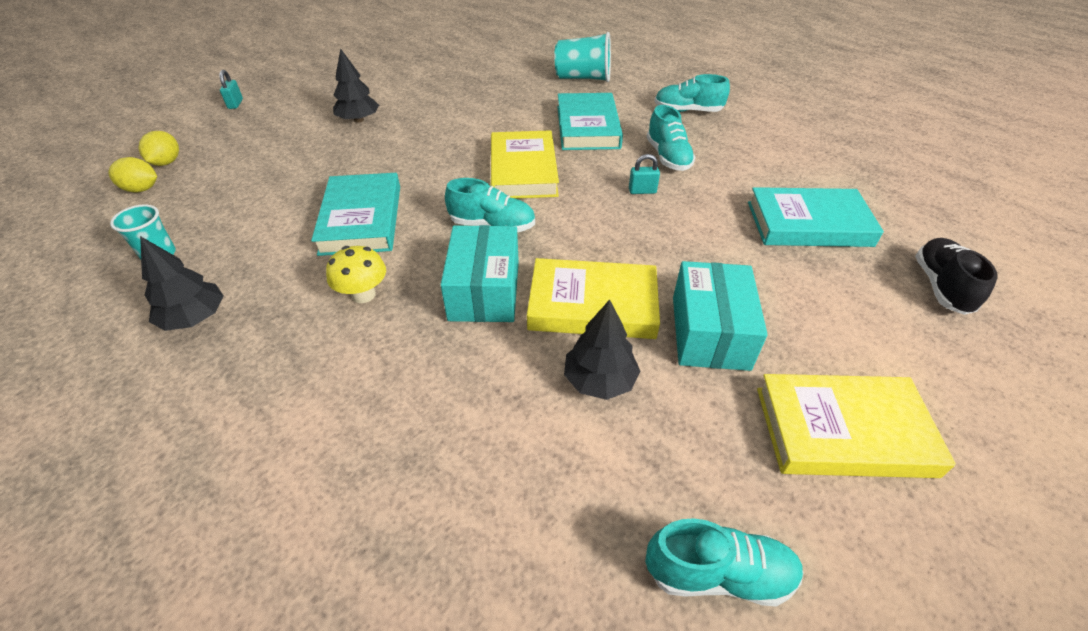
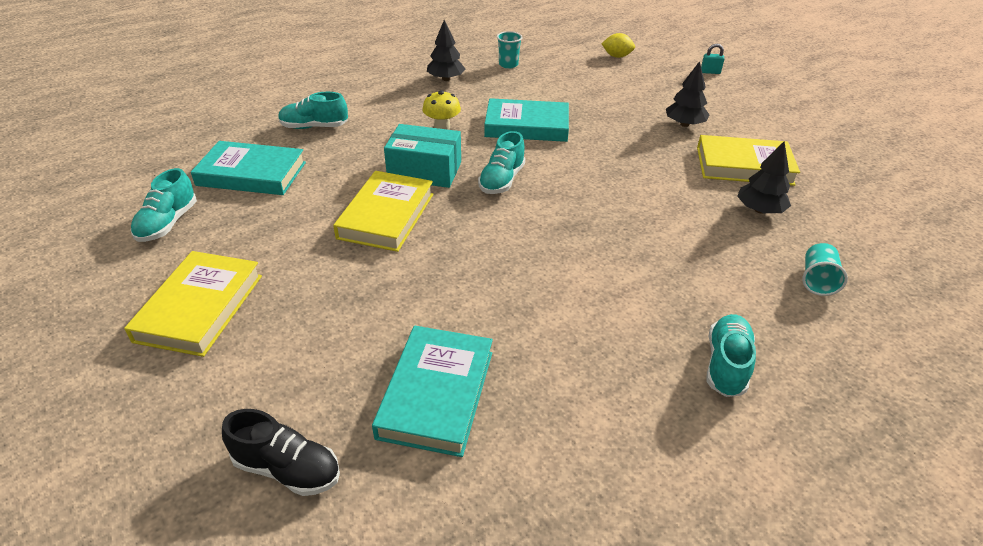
camera: 100 degrees right, 5 degrees down
(141, 189) = (583, 52): yellow lemon -> none
(523, 170) = (584, 205): yellow book -> yellow book (744, 166)
(583, 78) = (817, 280): turquoise cup -> turquoise cup, size x0.62
(587, 127) = (674, 261): turquoise book -> turquoise book (251, 174)
(599, 380) = (316, 207): black tree -> black tree (759, 210)
(642, 191) = (533, 275): turquoise padlock -> none
(668, 157) = (599, 312): turquoise shoe -> turquoise shoe (314, 127)
(710, 332) = (326, 268): turquoise box -> none

